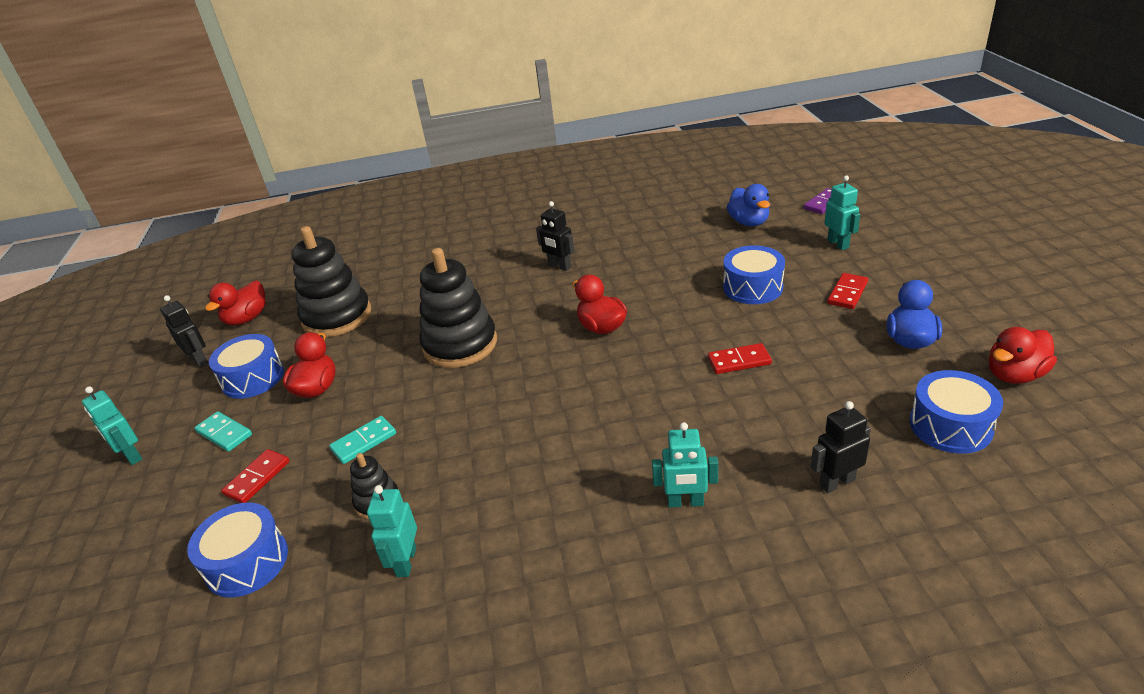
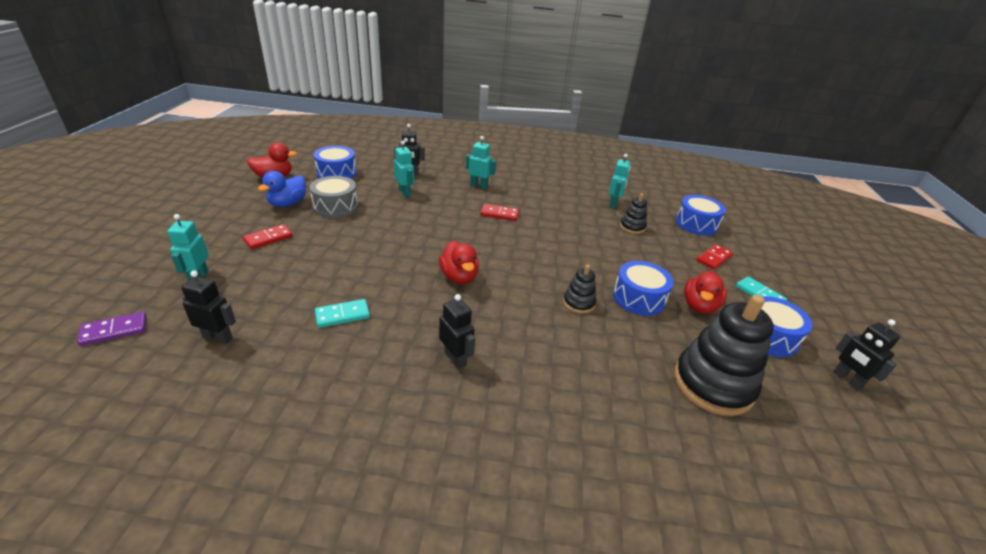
camera: 170 degrees left, 0 degrees up
(131, 456) = (826, 301): turquoise robot -> turquoise robot (405, 192)
(247, 318) = (835, 428): red duck -> none
(364, 442) = (648, 257): turquoise domino -> turquoise domino (342, 315)
(460, 344) = (578, 303): black stacking toy -> black stacking toy, size x0.48
(739, 361) = (392, 225): red domino -> red domino (499, 214)
(749, 222) = (218, 338): blue duck -> black robot
(752, 287) = (319, 266): blue drum -> blue drum (638, 298)
(847, 360) = (335, 206): none -> grey drum

